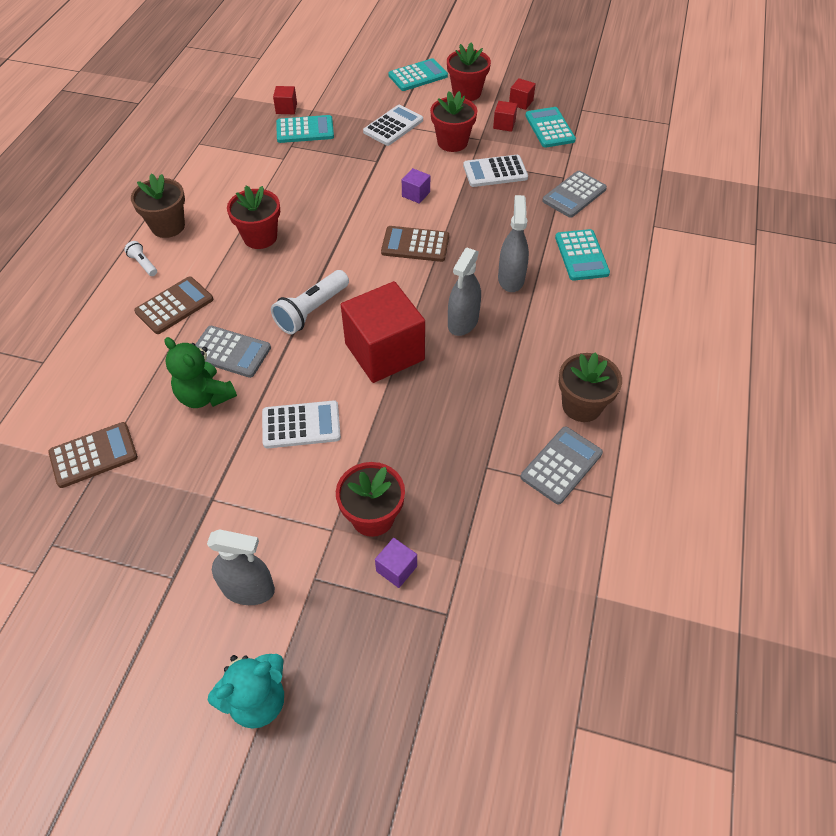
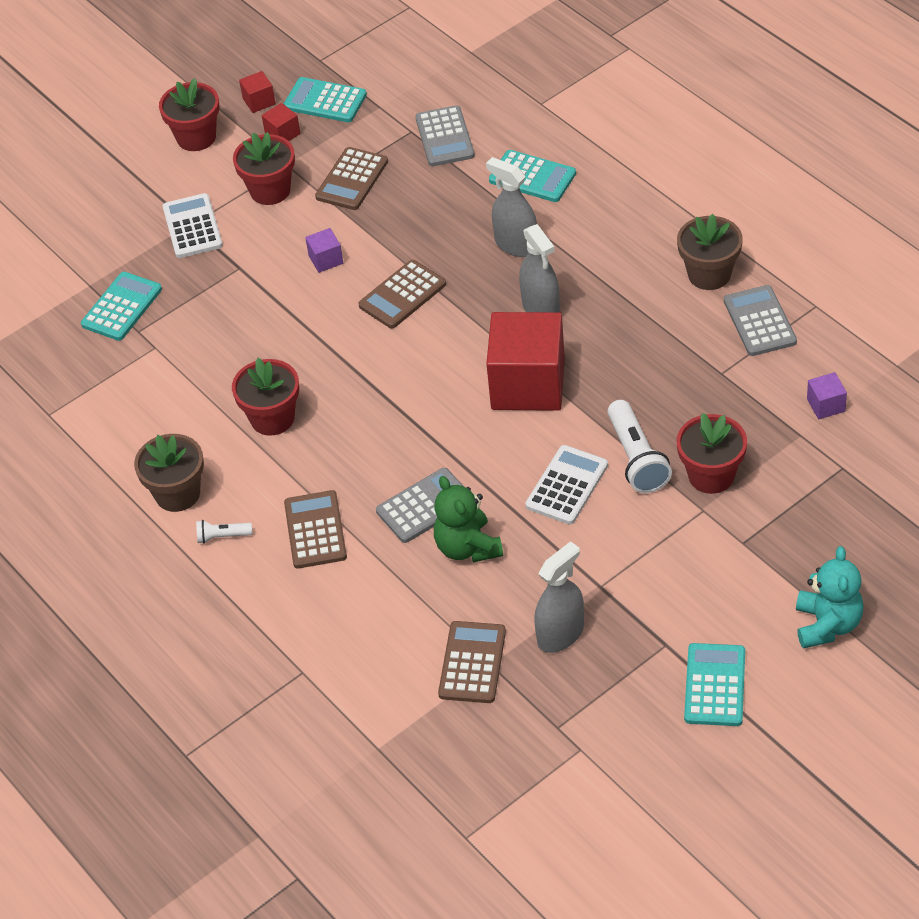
camera: 50 degrees left, 5 degrees down
(205, 396) = (467, 547): green teddy bear -> green teddy bear turned 75 degrees clockwise
(248, 589) = (718, 593): grey spray bottle -> grey spray bottle (560, 634)
(286, 108) = (62, 308): red cube -> none
(311, 311) = (424, 418): white flashlight -> white flashlight (637, 458)
(396, 569) = (775, 482): purple cube -> purple cube (826, 405)
(418, 76) = (121, 164): turquoise calculator -> turquoise calculator (714, 685)
(495, 172) = (352, 179): white calculator -> brown calculator

